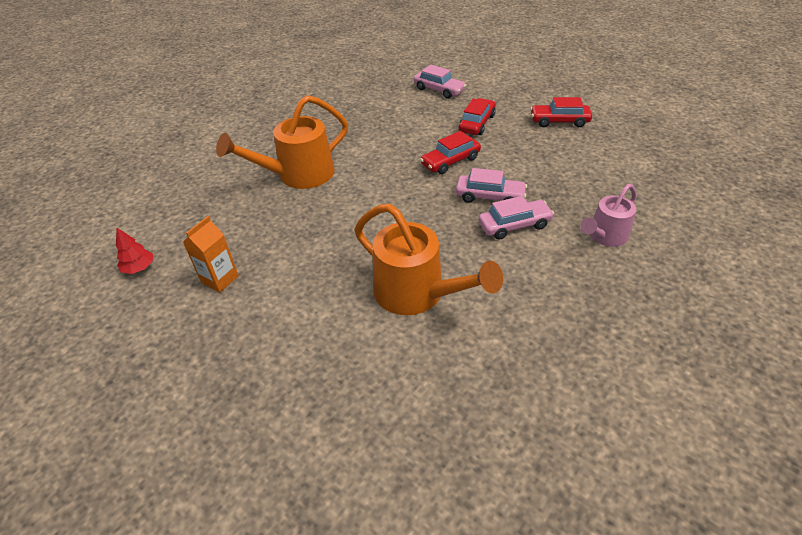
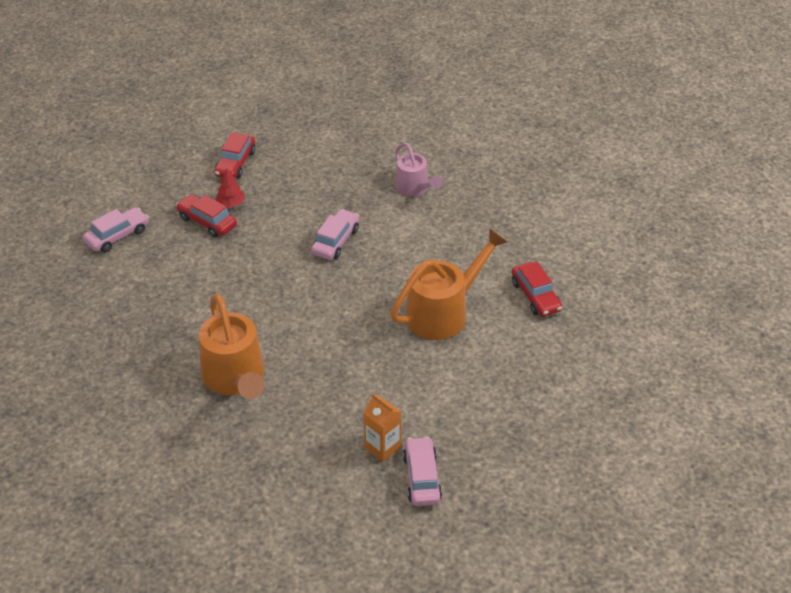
camera: 80 degrees left, 0 degrees up
(139, 268) = (343, 516): red tree -> red tree (231, 204)
(450, 161) = (267, 256): red car -> red car (535, 296)
(514, 225) = (381, 235): pink car -> pink car (422, 478)

